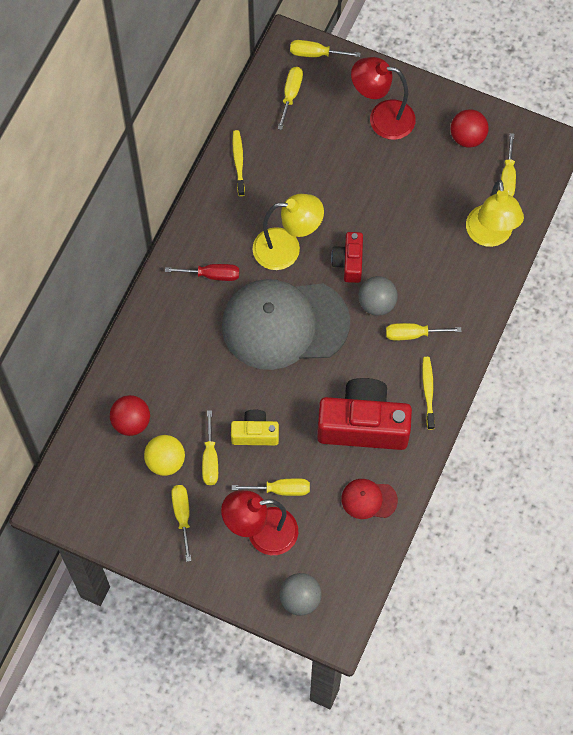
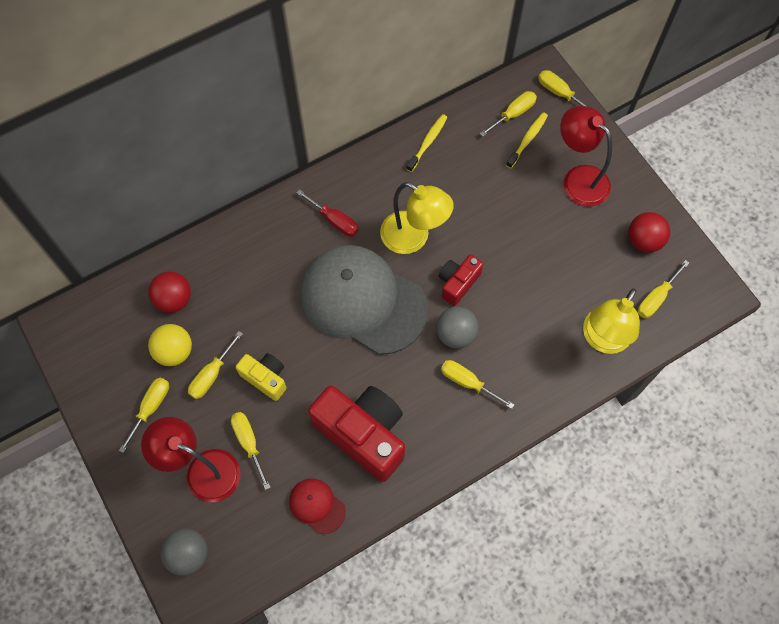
camera: 35 degrees right, 0 degrees up
(281, 490) = (249, 443): yellow screwdriver -> yellow screwdriver turned 150 degrees counterclockwise
(428, 392) = (443, 443): yellow toothbrush -> yellow toothbrush (527, 140)

